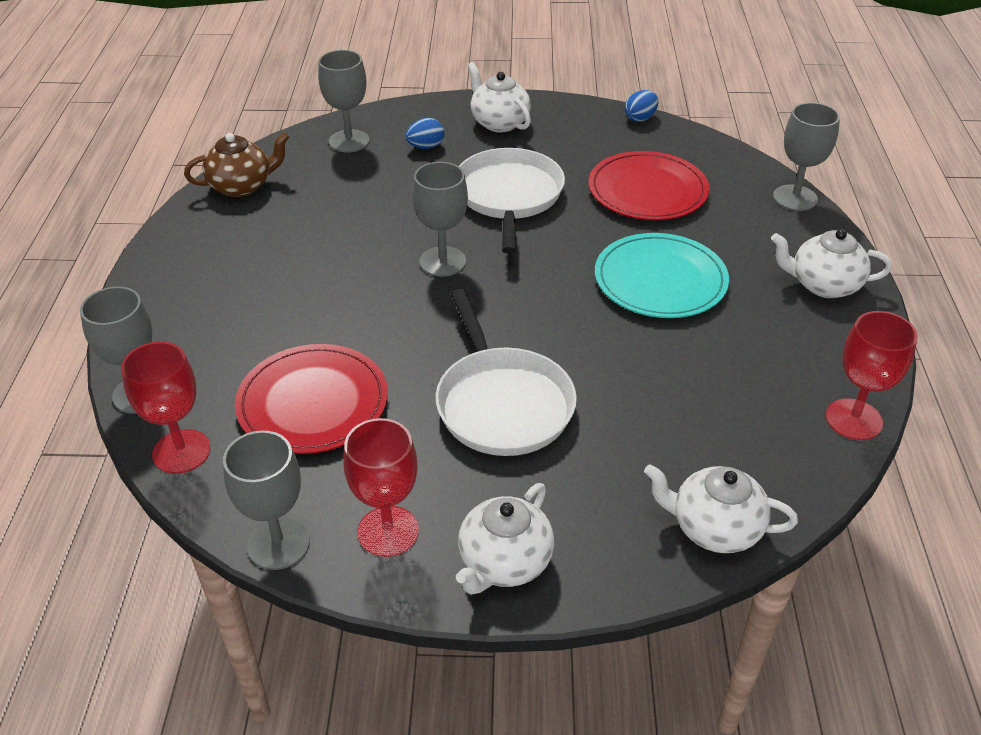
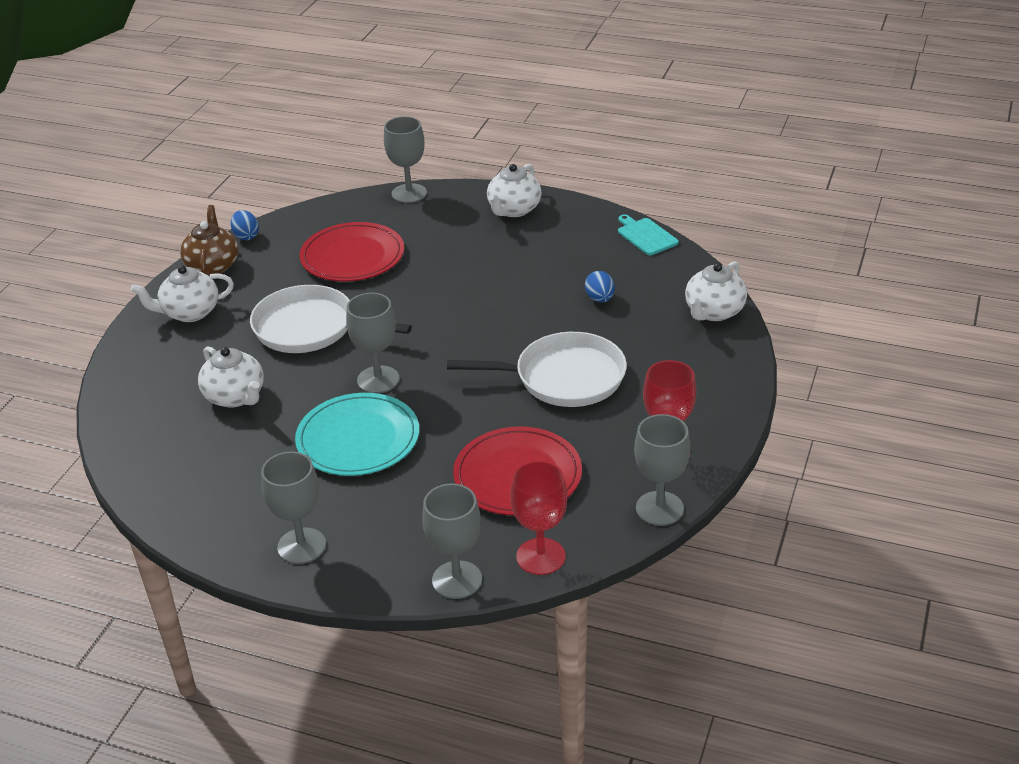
camera: 70 degrees left, 5 degrees down
(242, 186) = (172, 492): brown teapot -> brown teapot (213, 266)
(349, 141) = (146, 410): grey goblet -> grey goblet (301, 546)
(426, 147) = (195, 363): blue egg -> blue egg (600, 299)
(504, 562) = (712, 403): white teapot -> white teapot (235, 397)
(660, 280) = (467, 276): turquoise plate -> turquoise plate (358, 439)
(853, 419) = (646, 236): red goblet -> turquoise cutting board

